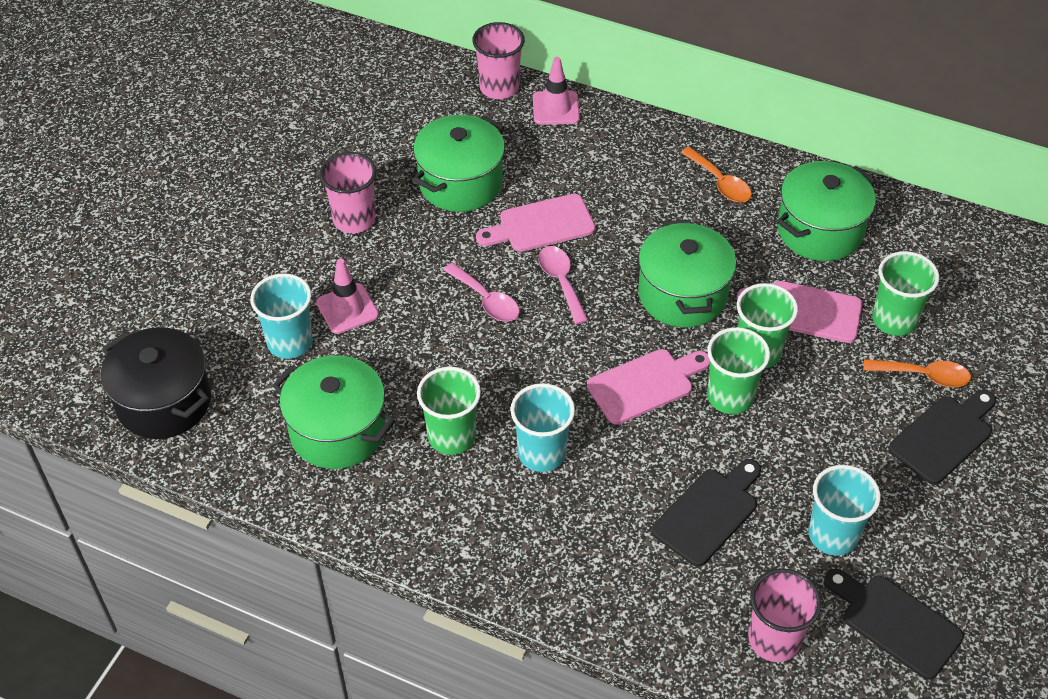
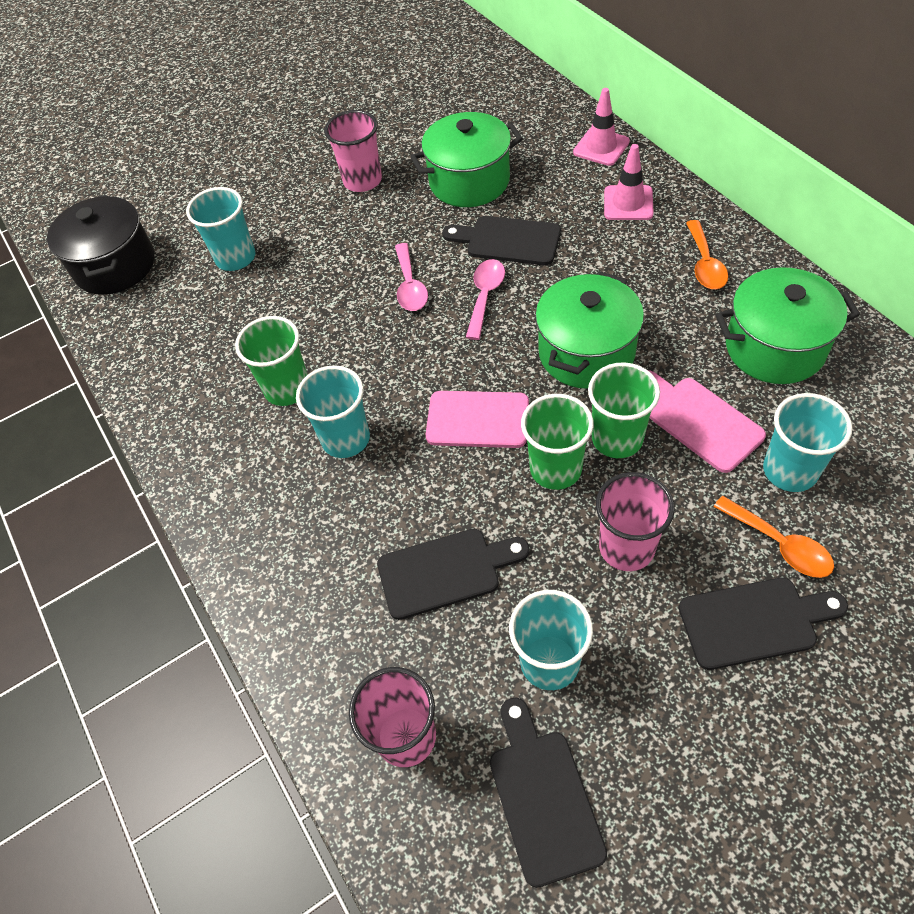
camera: 40 degrees right, 5 degrees up
(338, 431) = (209, 343): green pot -> none
(347, 309) = (298, 249): pink traffic cone -> pink traffic cone (628, 203)
(499, 87) = (565, 115): pink cup -> pink cup (626, 547)
(541, 225) = (508, 240): pink cutting board -> black cutting board
(894, 320) = (790, 470): green cup -> turquoise cup

